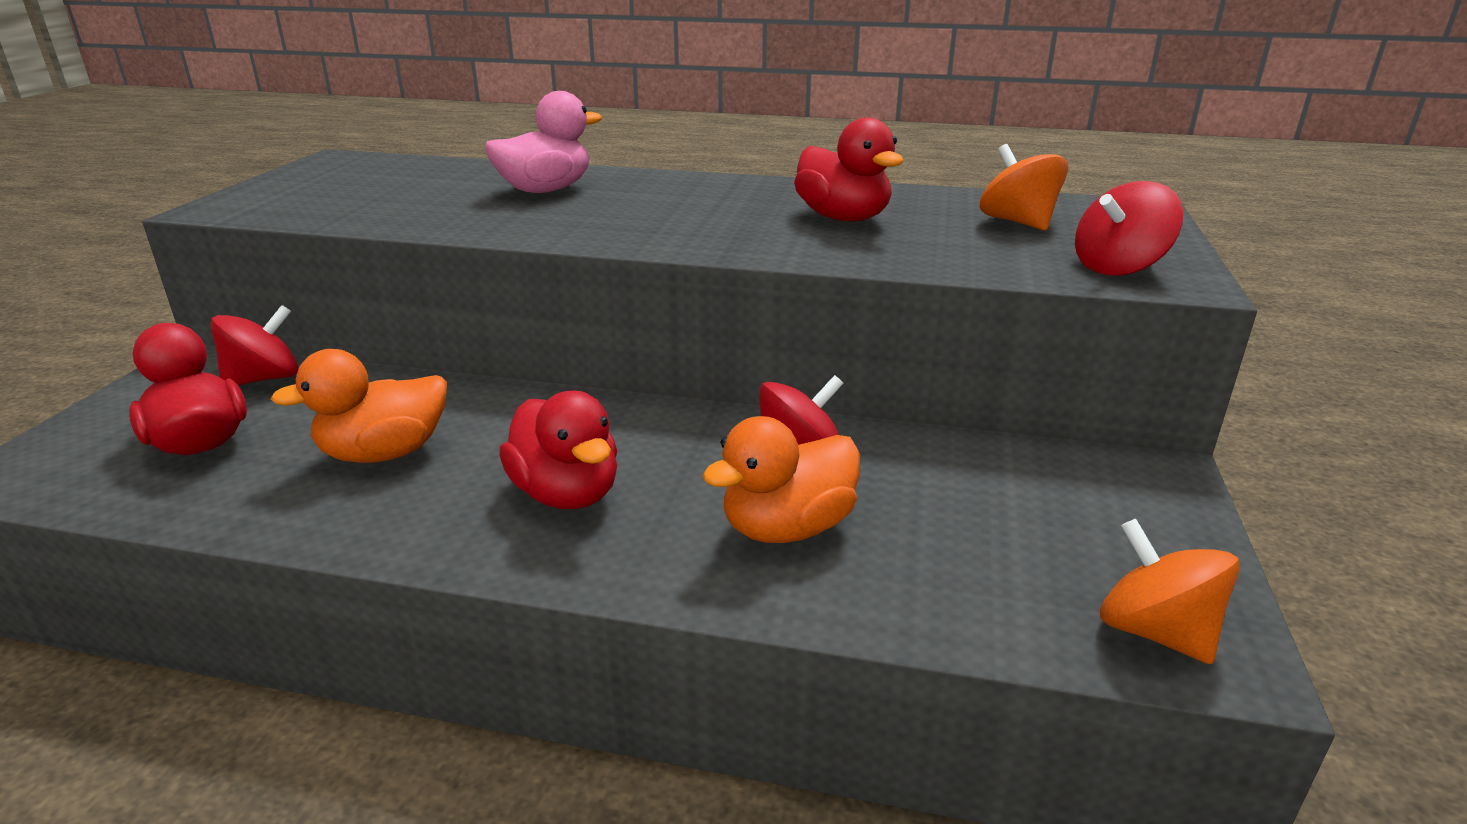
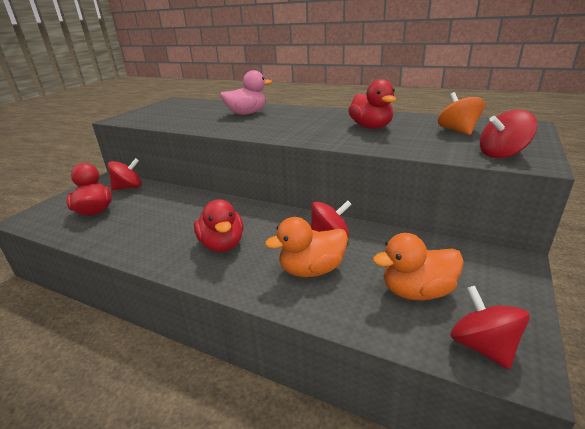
camera: 15 degrees right, 0 degrees up
(384, 453) = (158, 221): orange duck -> orange duck (417, 291)
(1155, 632) = (482, 346): orange spinning top -> red spinning top

